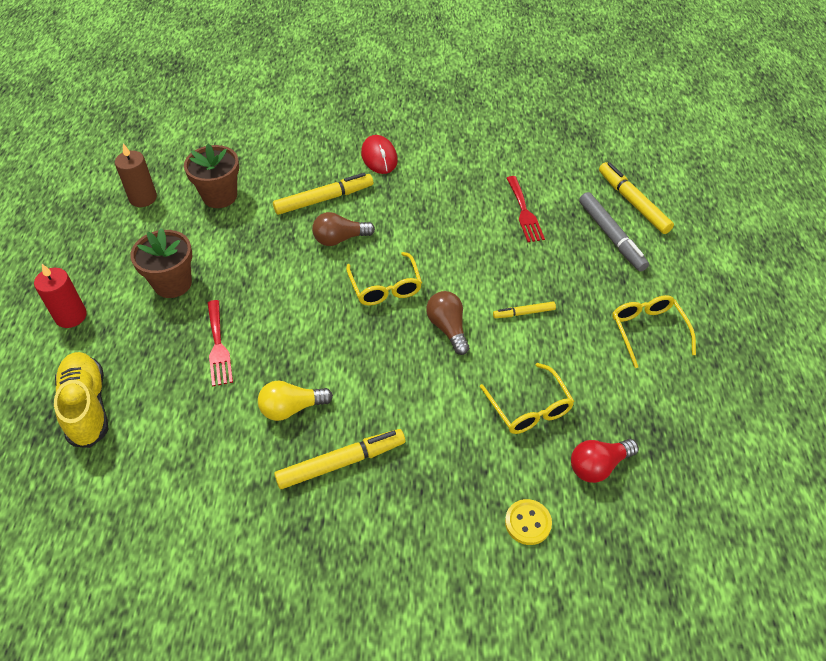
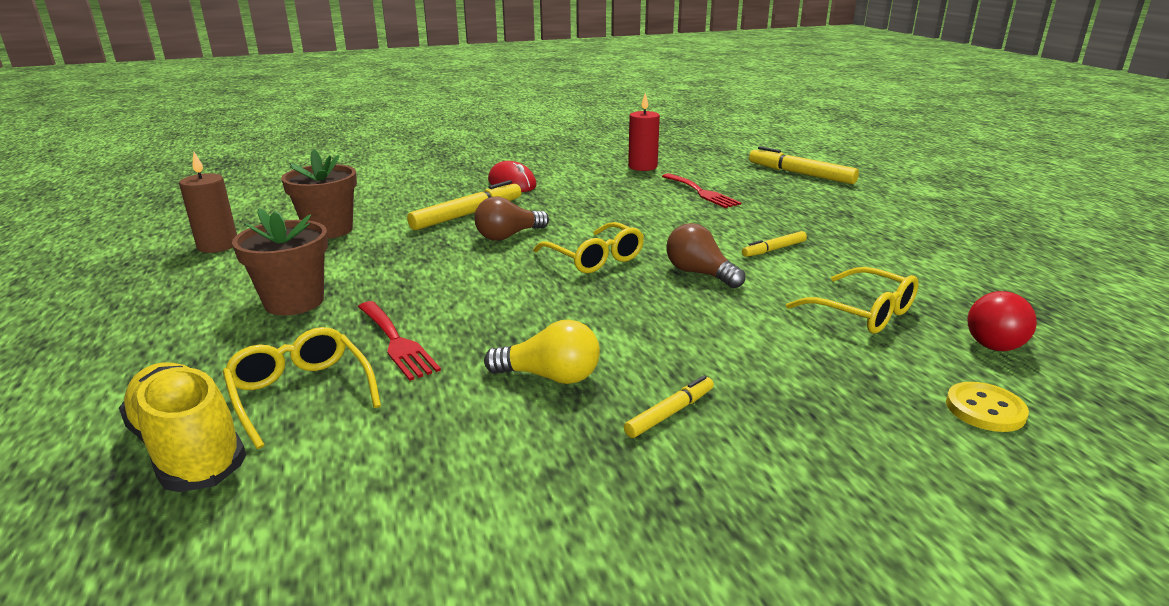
camera: 20 degrees left, 25 degrees down
(71, 316) = (129, 358): red candle -> red candle (642, 167)
(291, 408) = (550, 376): yellow light bulb -> yellow light bulb turned 135 degrees counterclockwise
(341, 462) = (670, 413): yellow marker -> yellow marker, size x0.55
(611, 236) = (804, 193): grey marker -> none
(648, 331) = (915, 239): yellow glasses -> yellow glasses (301, 393)

